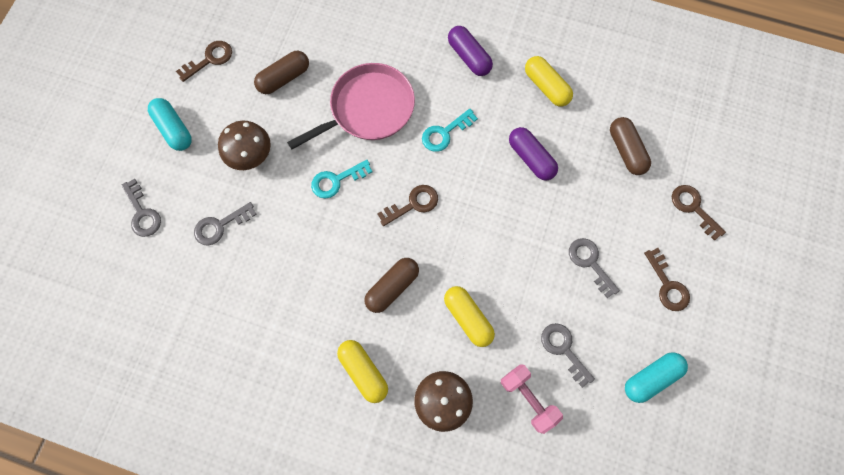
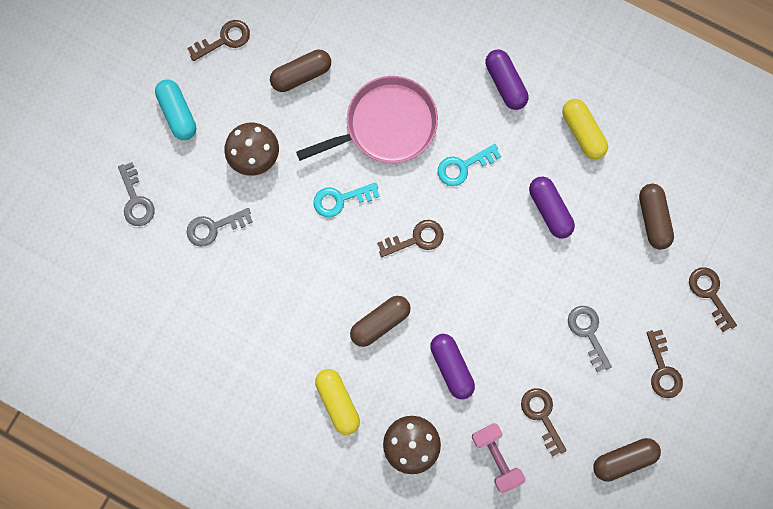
camera: 10 degrees right, 5 degrees up
(468, 318) = (451, 367): yellow capsule -> purple capsule
(563, 349) = (542, 416): grey key -> brown key
(651, 377) = (624, 459): turquoise capsule -> brown capsule

